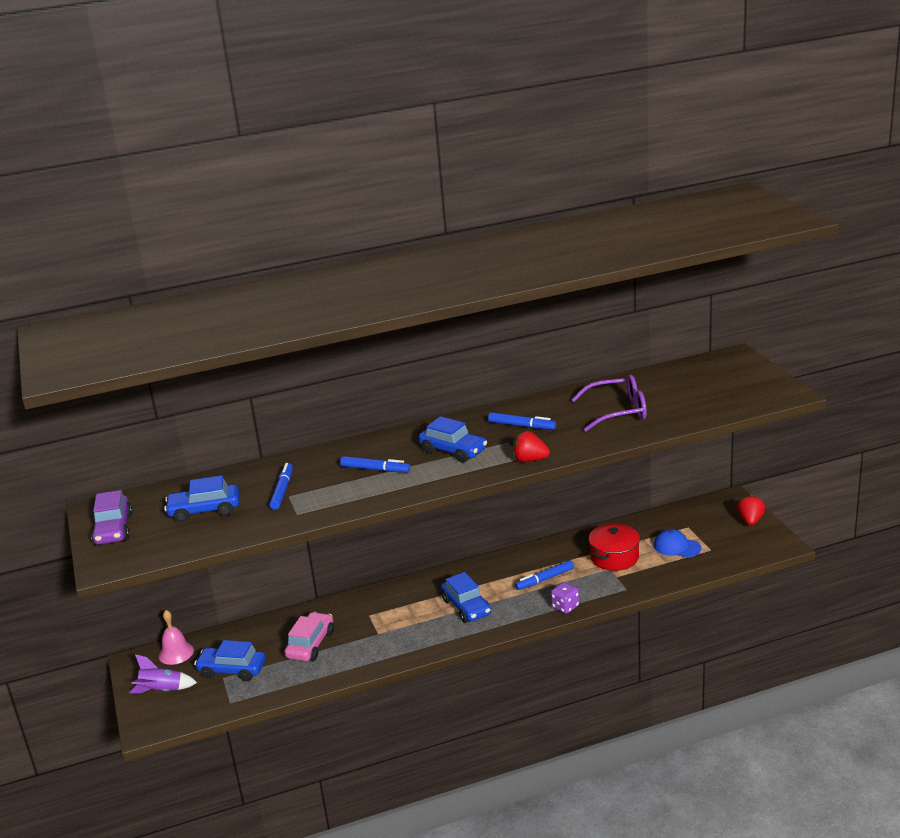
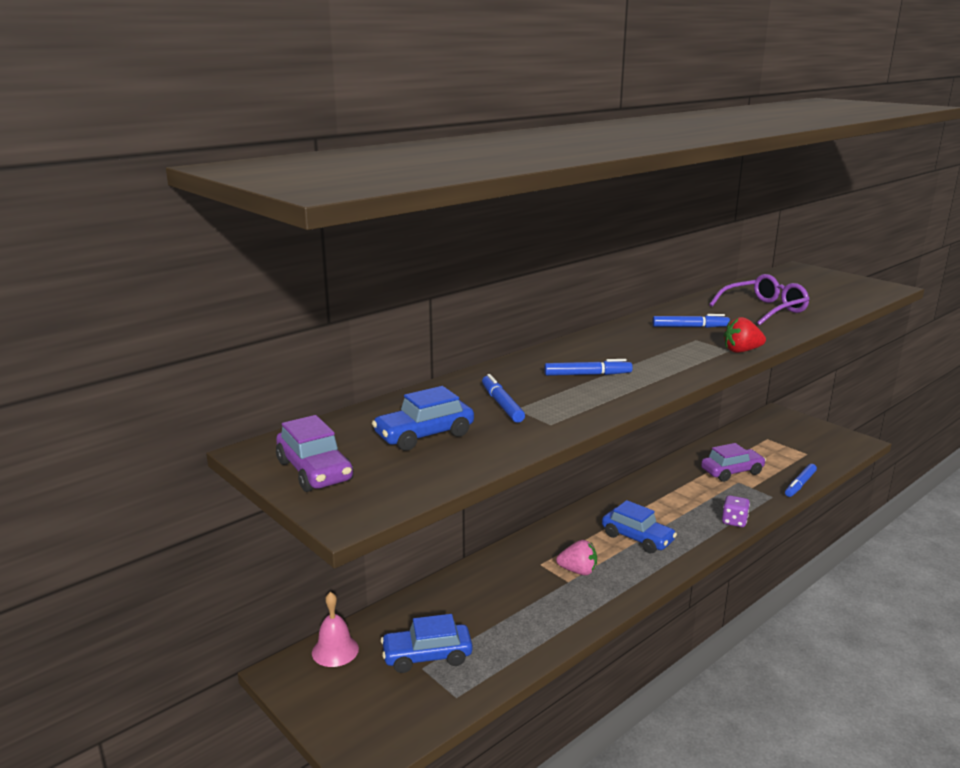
camera: 25 degrees left, 5 degrees down
(162, 691) = (351, 702): purple rocket -> none
(310, 644) = (501, 607): pink car -> none
(393, 626) = (578, 571): none -> pink strawberry
(453, 451) = (650, 351): blue car -> none
(545, 579) = (688, 500): blue marker -> blue marker (800, 484)
(614, 557) = (732, 472): red pot -> purple car
(676, 547) = (776, 455): blue cap -> none
(750, 521) = (813, 427): red strawberry -> none

